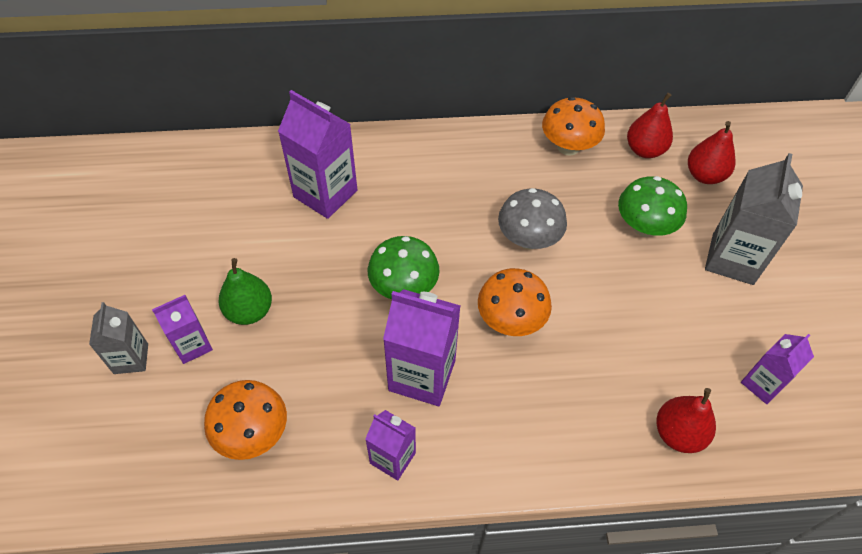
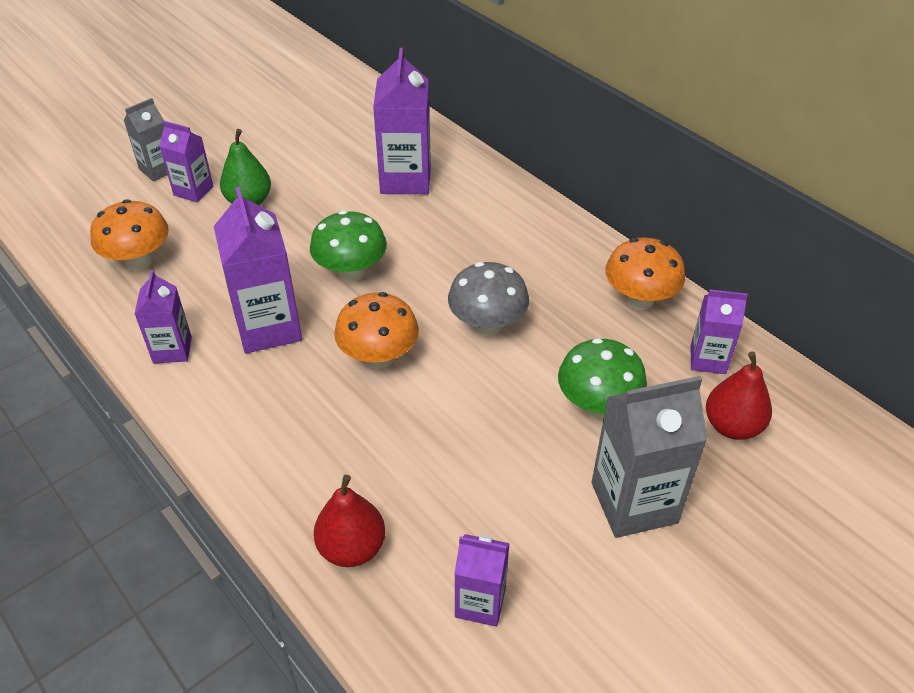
camera: 55 degrees right, 10 degrees down
(644, 150) = (708, 359): red pear -> purple carton

